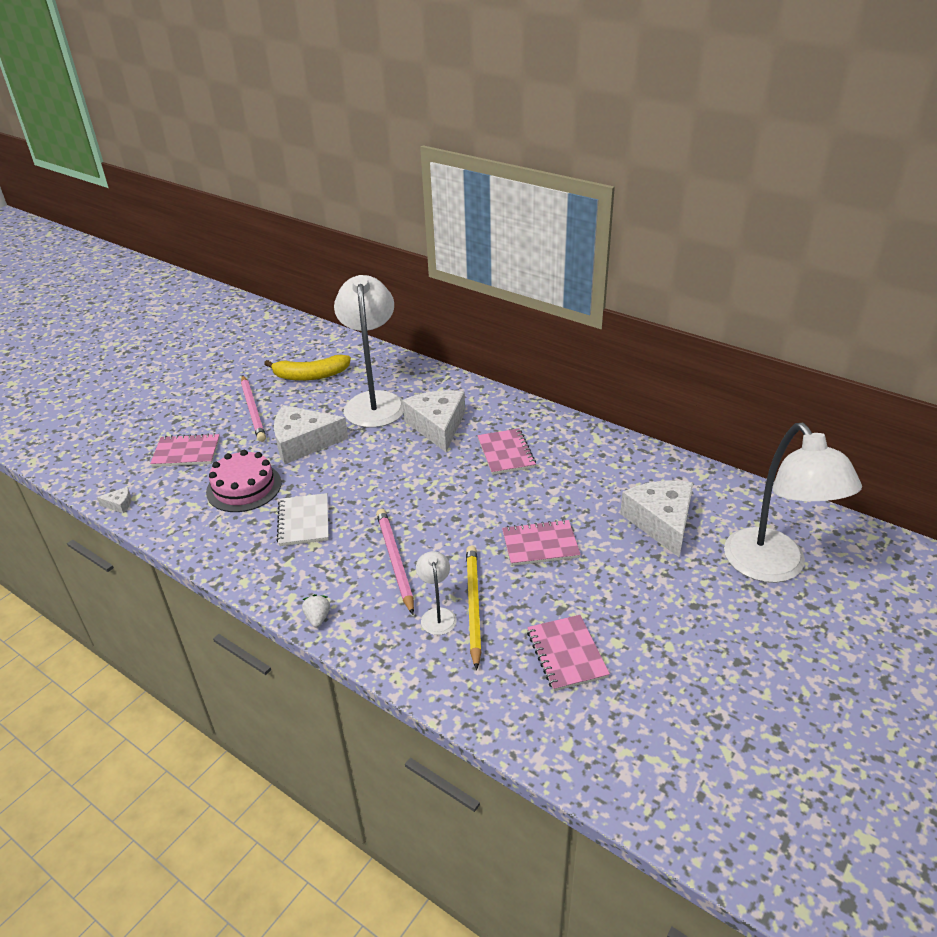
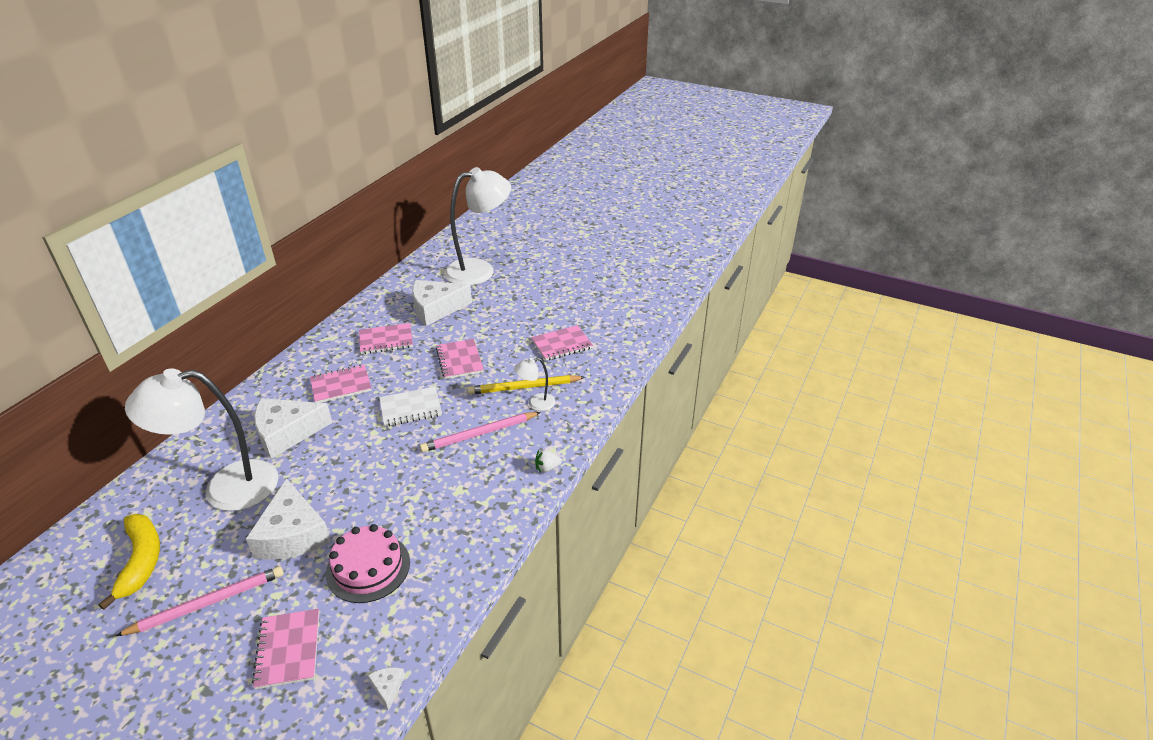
camera: 100 degrees left, 0 degrees up
(304, 521) = (427, 504): white notebook -> white notebook (410, 408)
(589, 481) = (386, 340): none -> pink notebook

